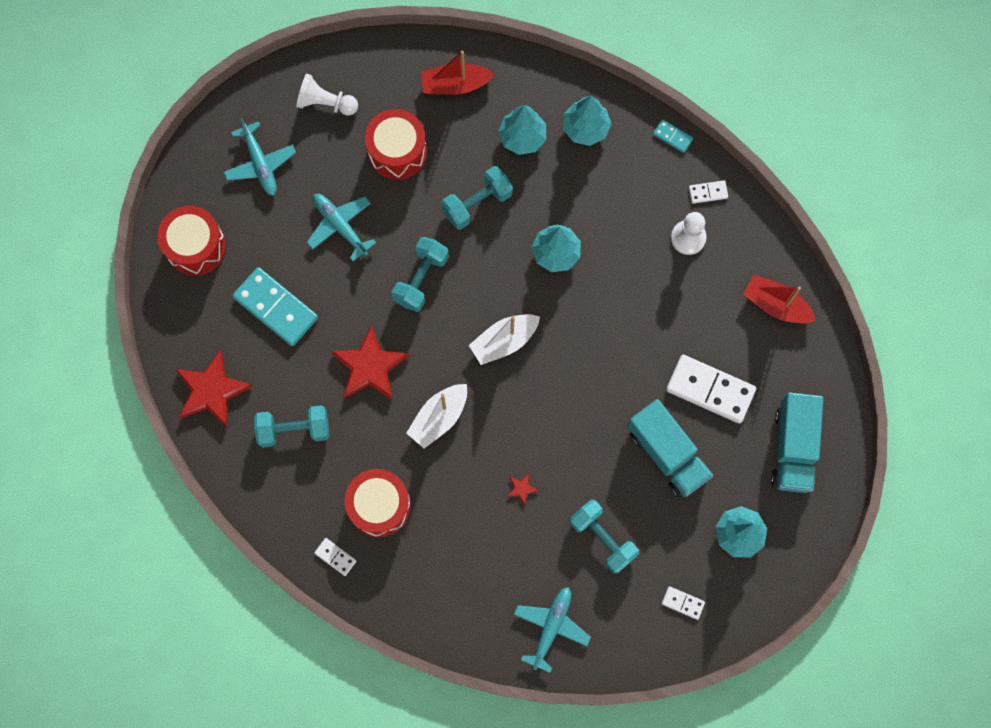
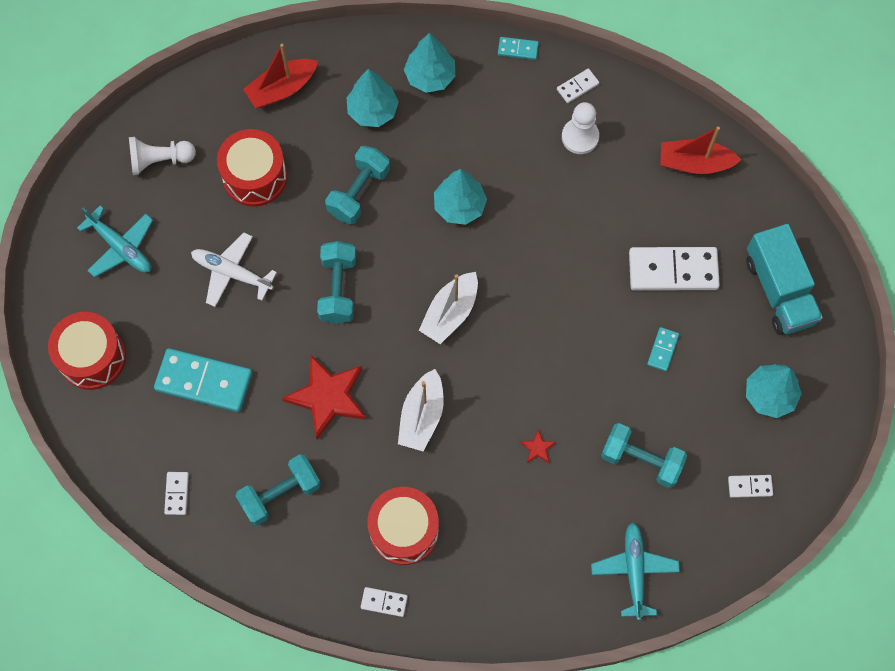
camera: 25 degrees left, 5 degrees down
(212, 391) = (177, 493): red star -> white domino
(340, 226) = (232, 273): turquoise plane -> white plane
(667, 454) = (662, 350): turquoise truck -> turquoise domino

